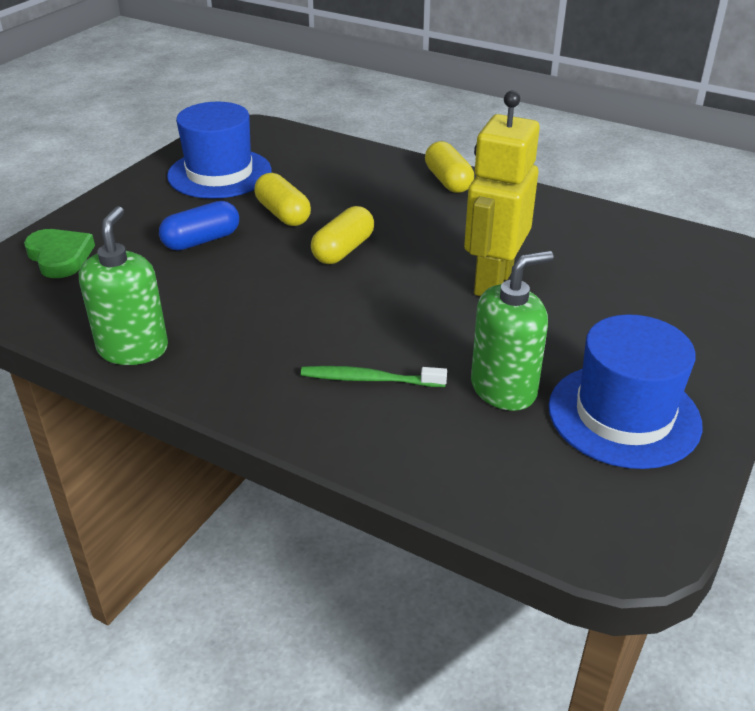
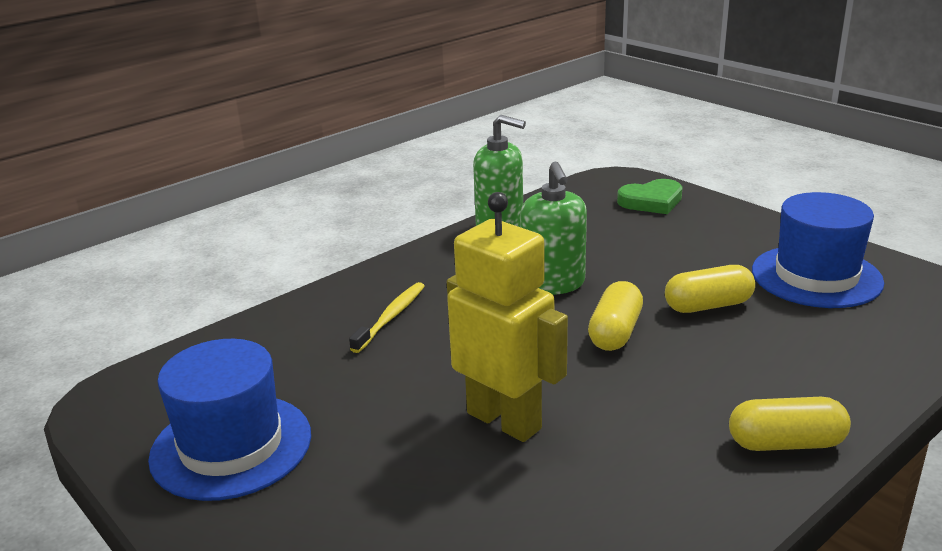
camera: 110 degrees right, 10 degrees down
(201, 240) = (661, 259): blue capsule -> none
(343, 250) = (615, 332): yellow capsule -> yellow capsule turned 60 degrees clockwise
(369, 379) = (391, 317): green toothbrush -> yellow toothbrush
(503, 388) = (325, 383): green soap dispenser -> green soap dispenser (553, 284)

